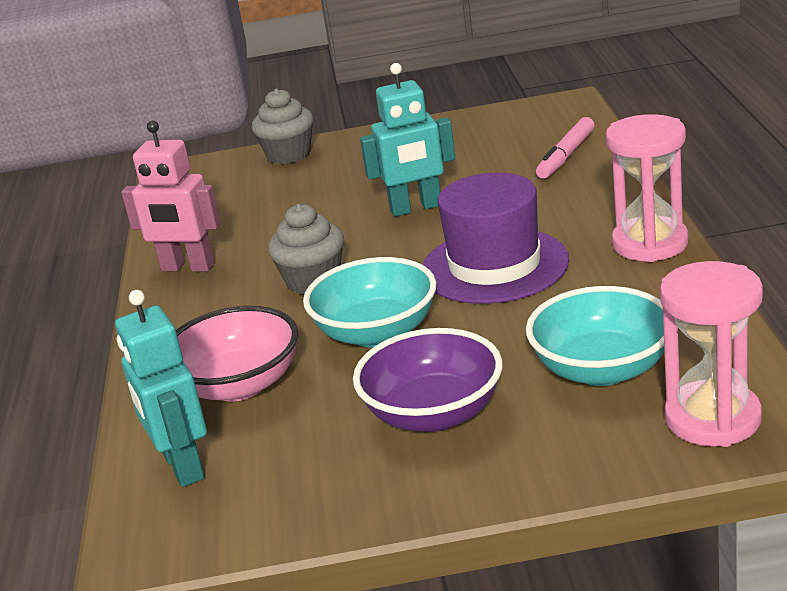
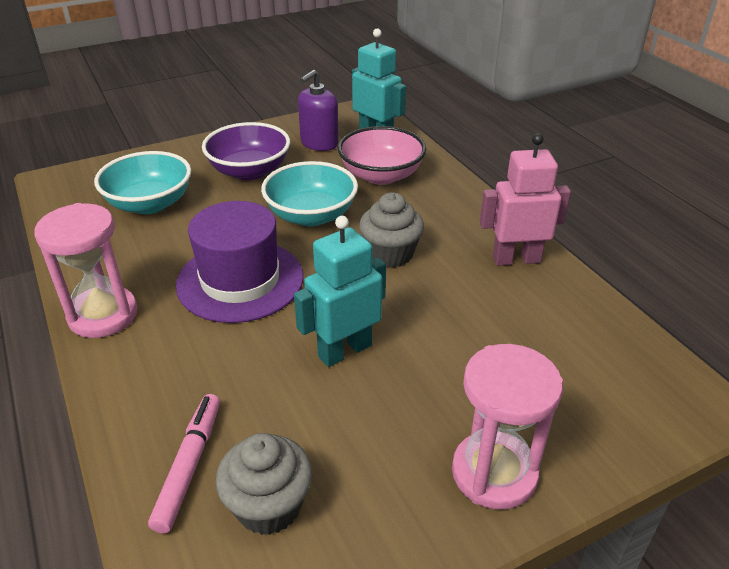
camera: 155 degrees right, 10 degrees up
(288, 154) = (579, 451): grey cupcake -> grey cupcake (269, 506)
(289, 462) = (319, 143): none -> purple soap dispenser
(712, 419) = (88, 182): pink hourglass -> pink hourglass (494, 473)

